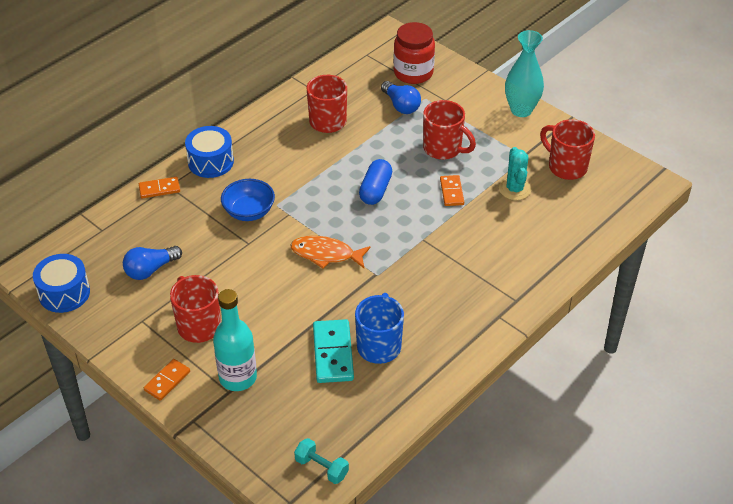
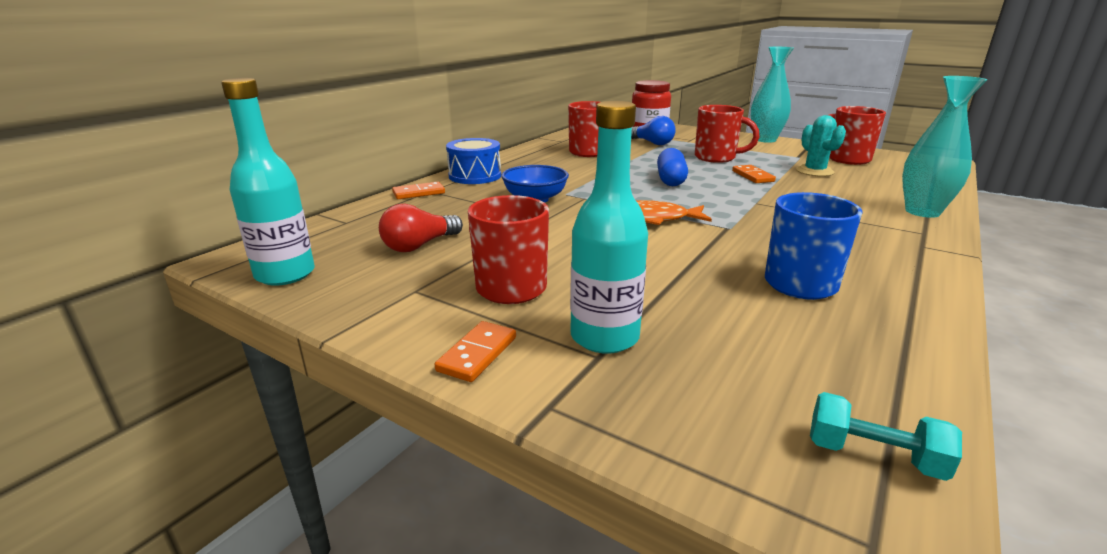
camera: 10 degrees left, 20 degrees down
(64, 293) = (285, 274): blue drum -> turquoise bottle
(150, 270) = (419, 245): blue light bulb -> red light bulb
(333, 353) = (739, 296): turquoise domino -> none
(544, 271) = (922, 212): none -> turquoise vase

